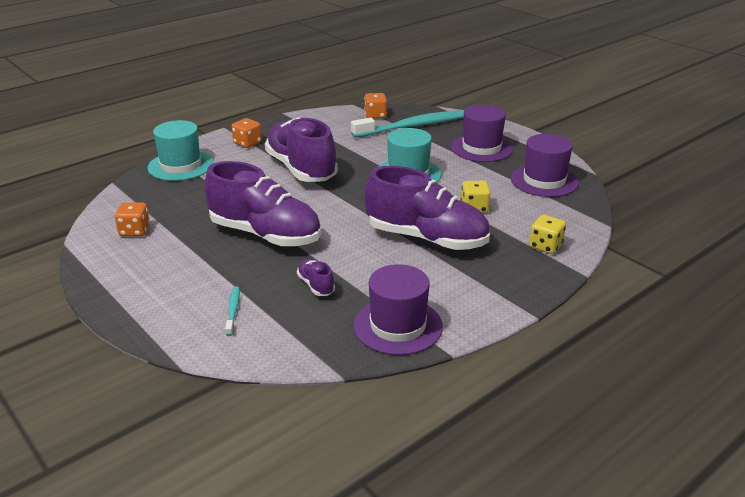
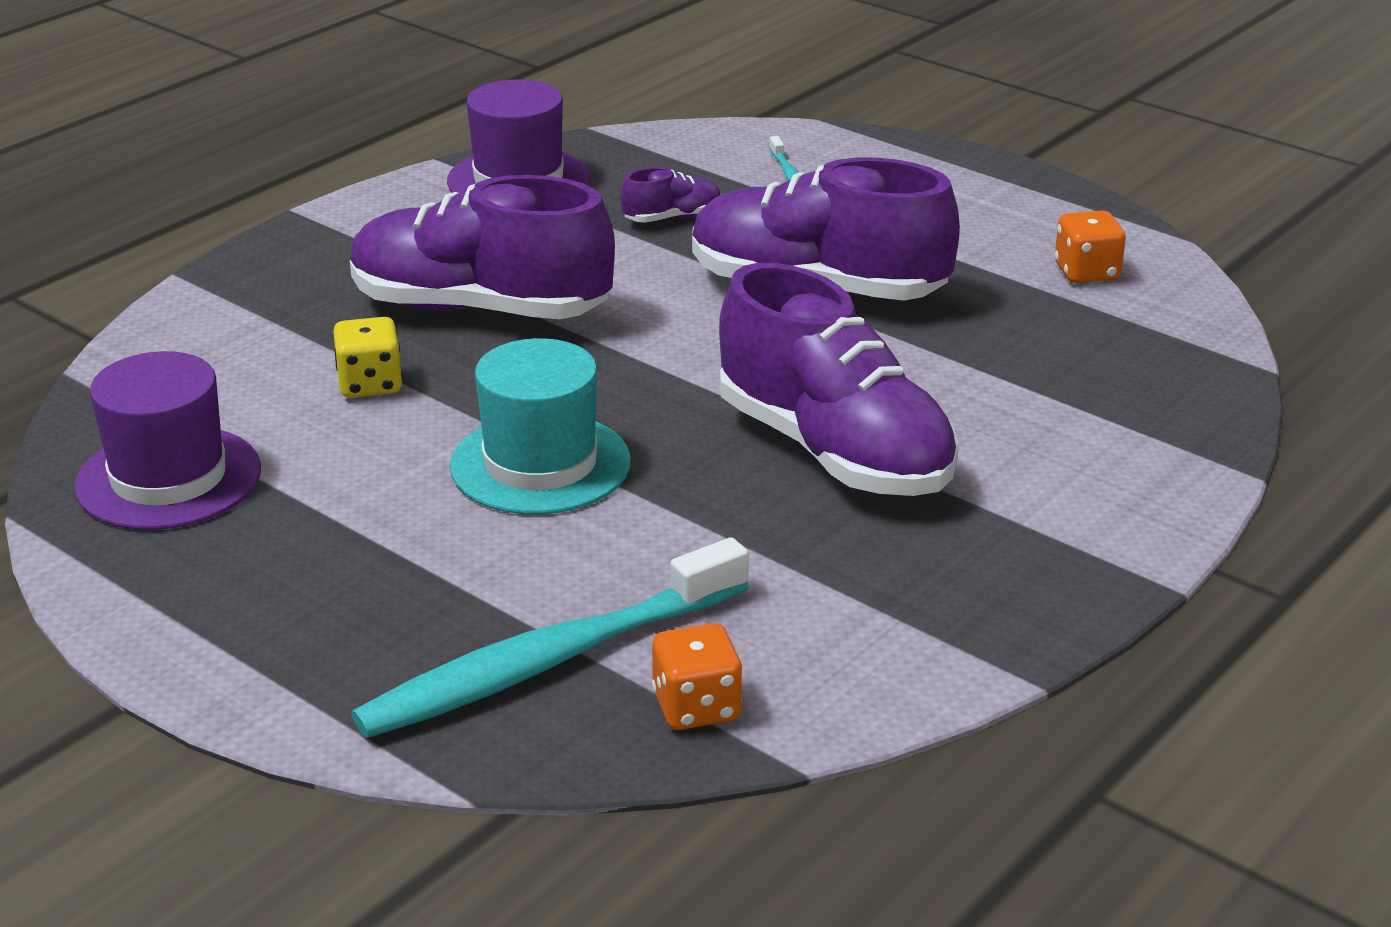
camera: 170 degrees right, 0 degrees up
(180, 165) = (1161, 432): turquoise hat -> none
(247, 143) = (1049, 527): orange dice -> none
(316, 285) = (672, 218): purple shoe -> purple shoe turned 75 degrees counterclockwise
(481, 148) = (322, 582): purple hat -> none
(545, 246) = (231, 316): yellow dice -> none

